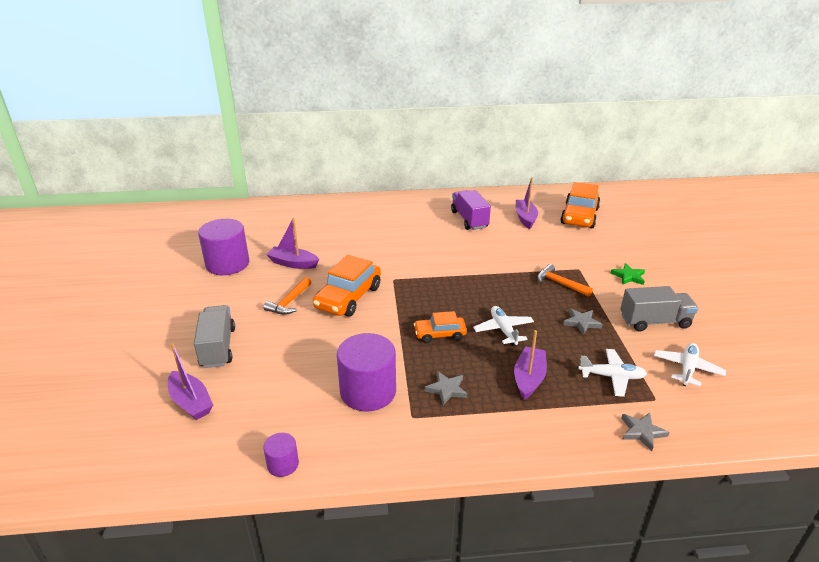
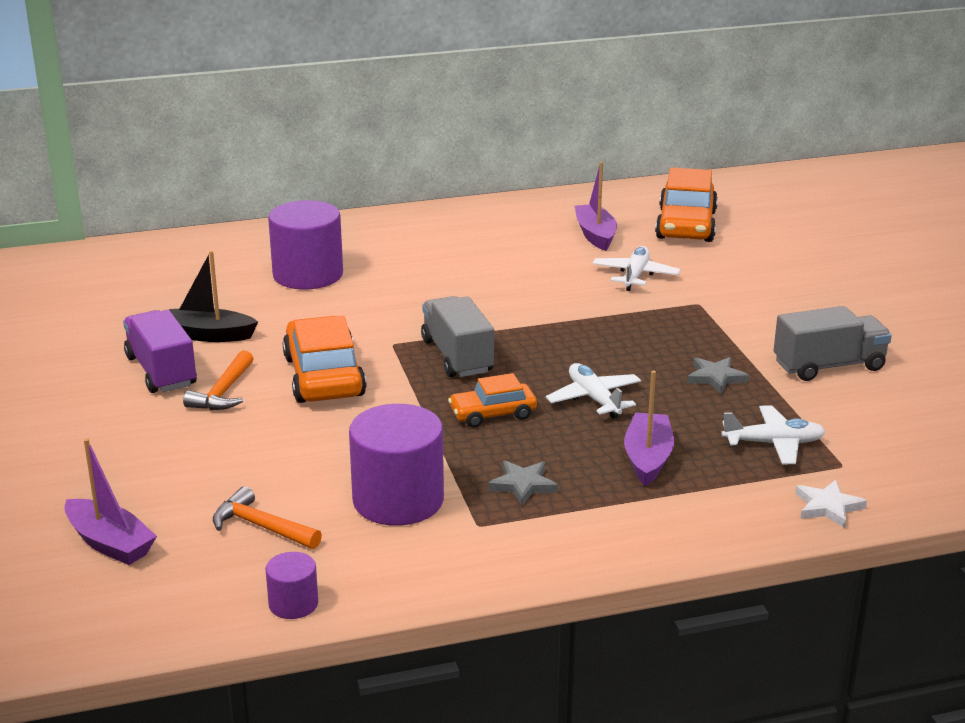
camera: 10 degrees left, 5 degrees down
(218, 347) = (124, 467): grey truck -> grey truck (457, 356)
(227, 264) = (90, 345): purple cylinder -> purple cylinder (308, 274)
(293, 263) = (208, 335): purple boat -> black boat
(348, 297) = (324, 376): orange car -> orange car turned 150 degrees clockwise
(469, 219) = (499, 244): purple truck -> purple truck (161, 371)
(560, 283) = (671, 327): orange hammer -> orange hammer (261, 526)
(628, 276) = (780, 307): green star -> none
(642, 432) = (828, 507): grey star -> white star
(687, 369) = (885, 423): white plane -> white plane (635, 276)

